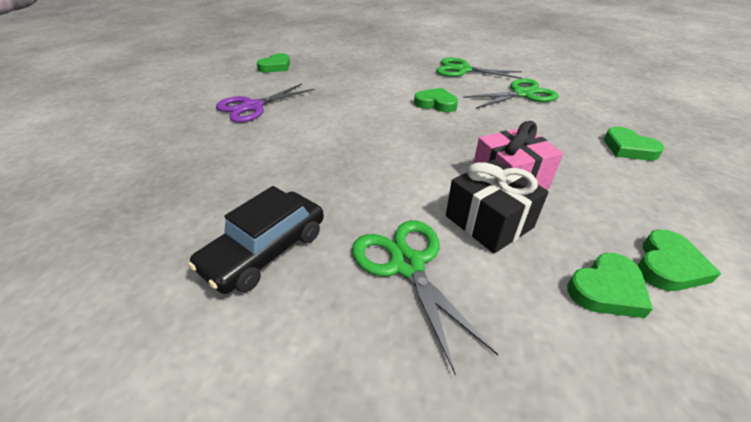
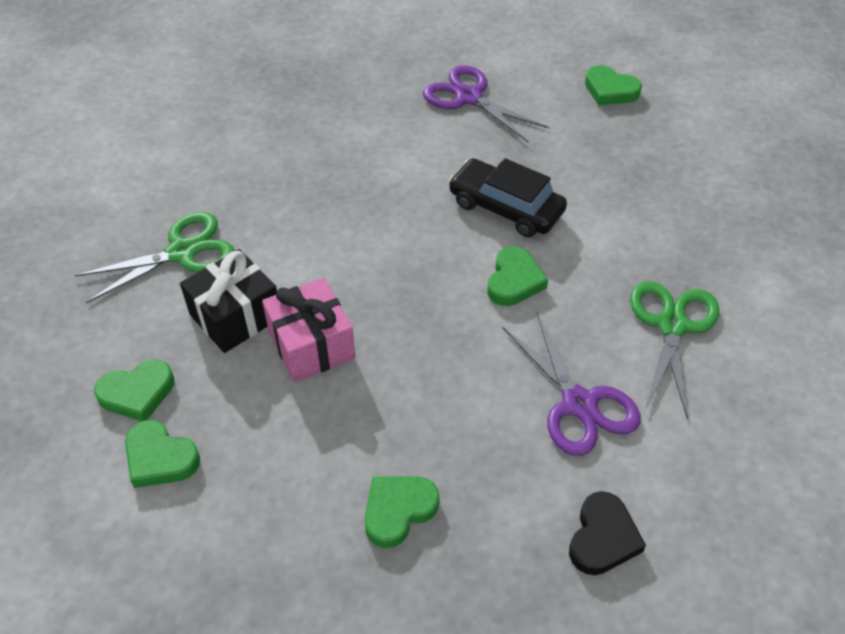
camera: 85 degrees right, 10 degrees up
(265, 250) = (207, 163): black car -> black car (506, 207)
(522, 94) = (579, 404): green scissors -> purple scissors
(600, 95) = (602, 538): none -> black heart
(606, 289) = (137, 393): green heart -> green heart turned 75 degrees counterclockwise

